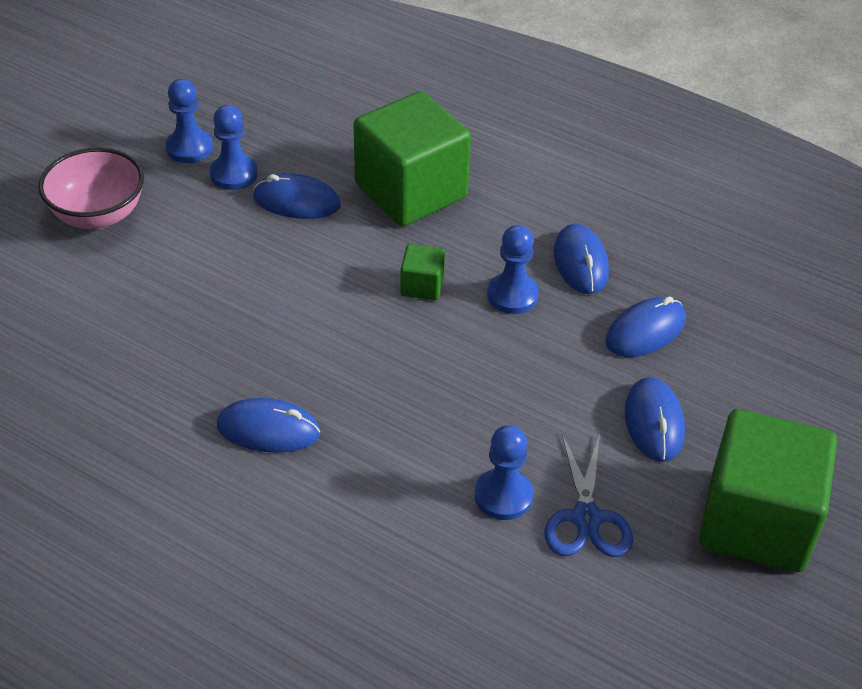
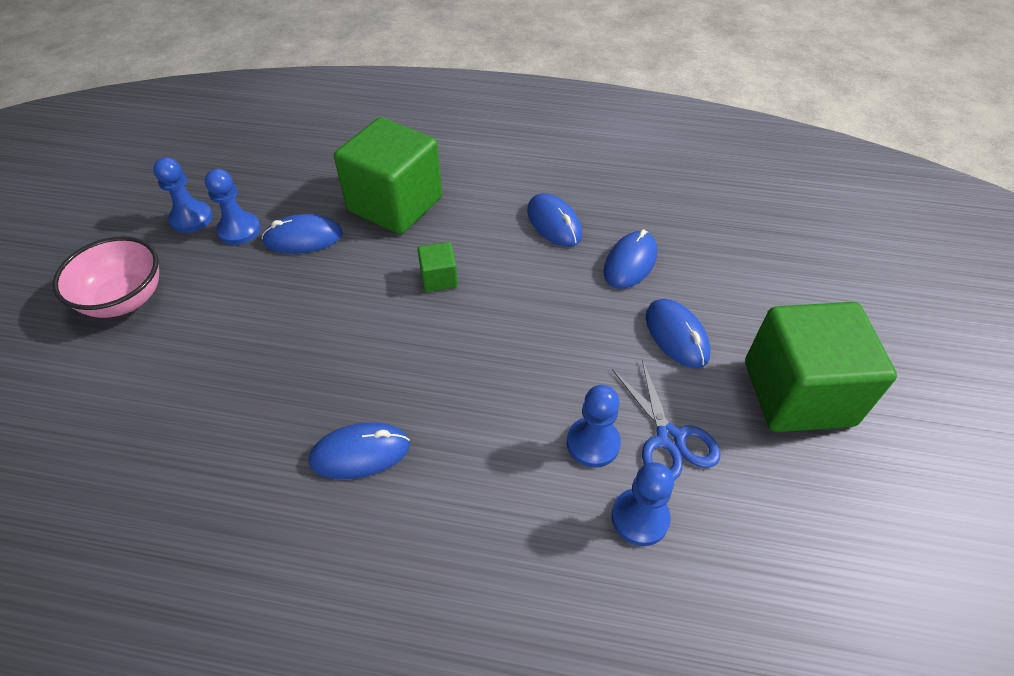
camera: 20 degrees left, 5 degrees up
(512, 295) = (515, 265): blue pawn -> blue pawn (640, 518)

